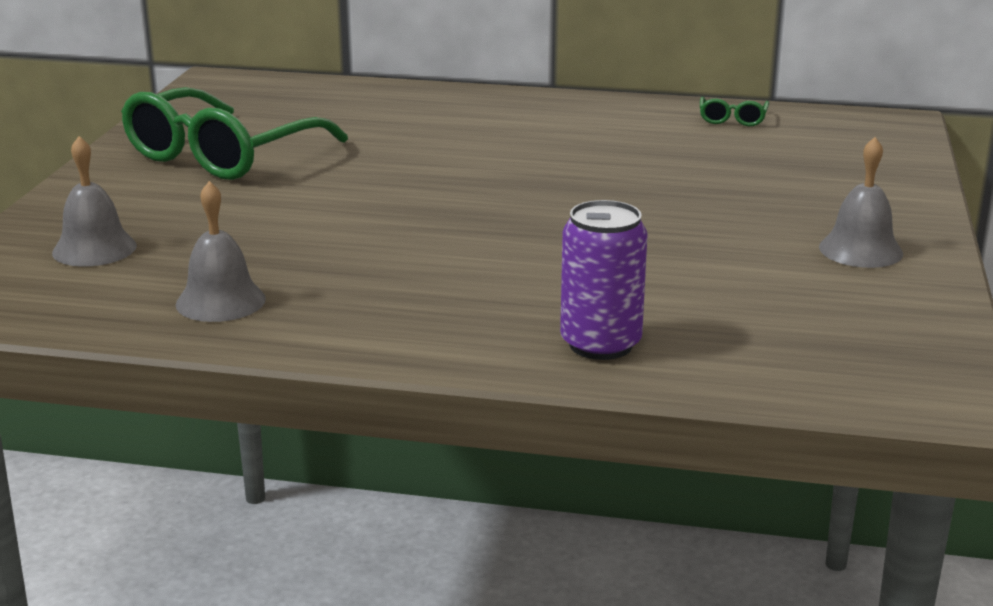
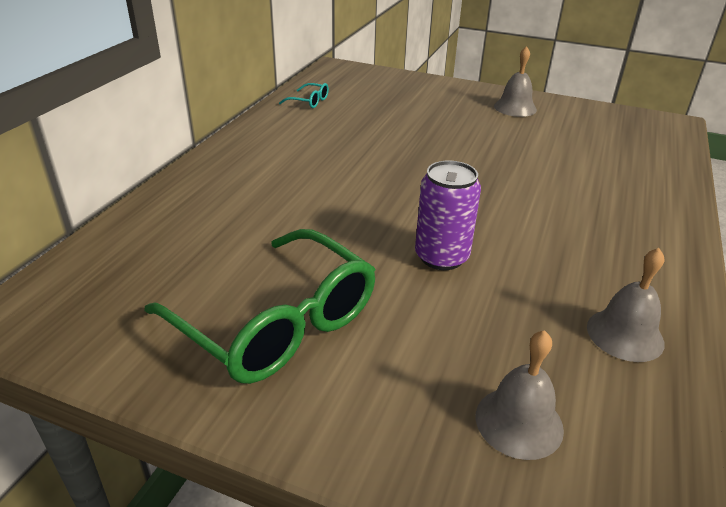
camera: 80 degrees left, 10 degrees up
(600, 344) = (647, 189): purple can -> purple can (441, 257)
(732, 119) = (309, 101): green glasses -> turquoise glasses

